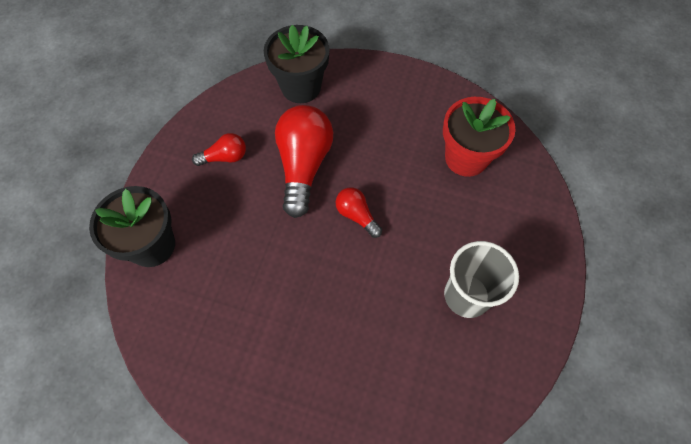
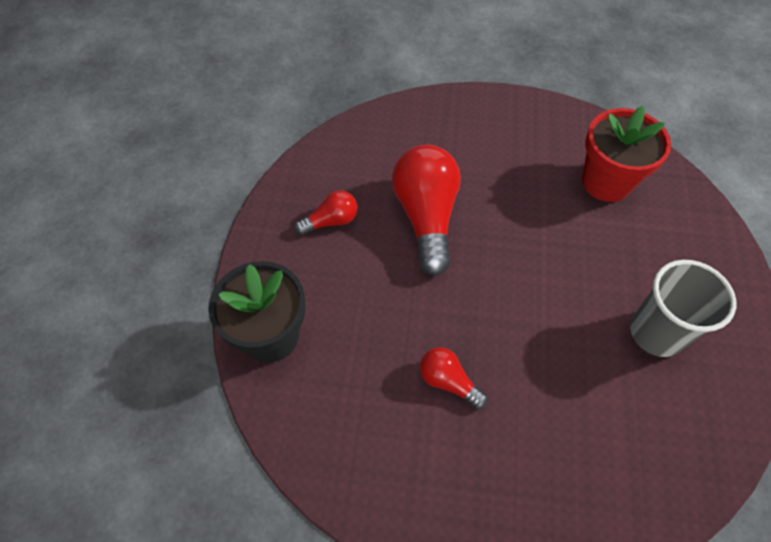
camera: 10 degrees left, 5 degrees down
(301, 87) = (397, 132): black flower pot -> none
(357, 215) = (504, 263): red light bulb -> red light bulb (448, 381)

